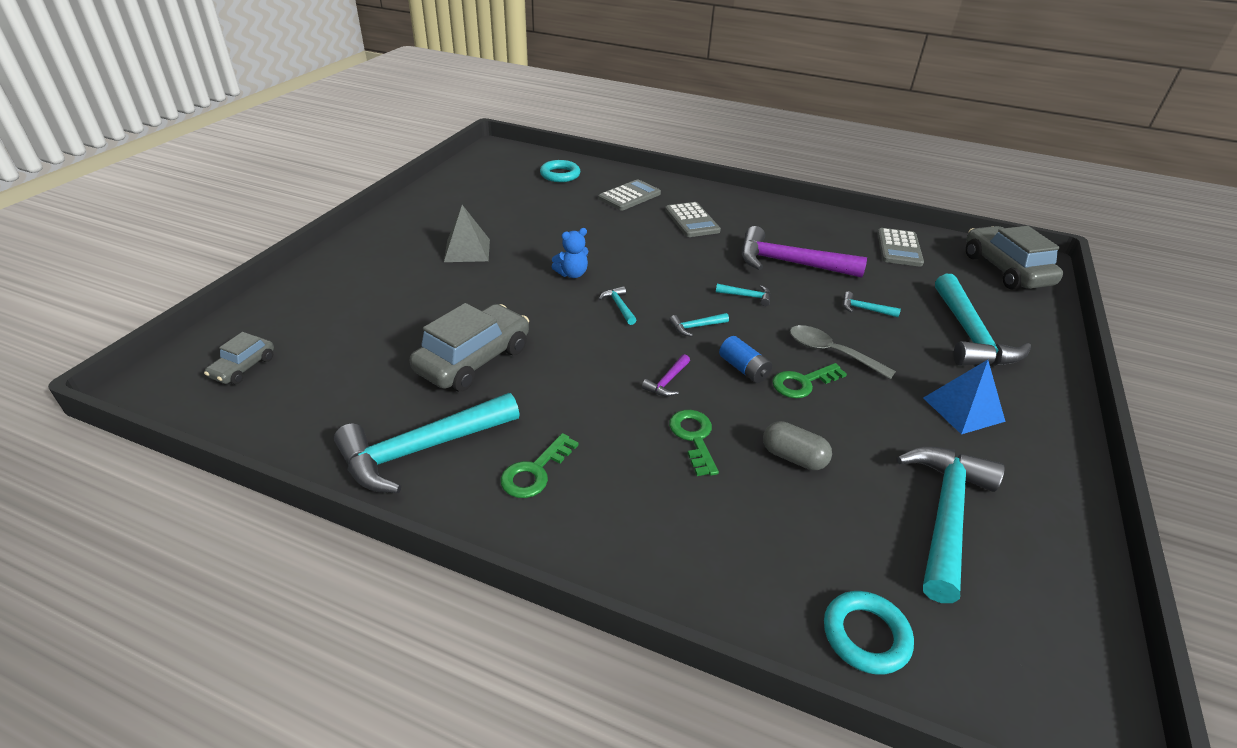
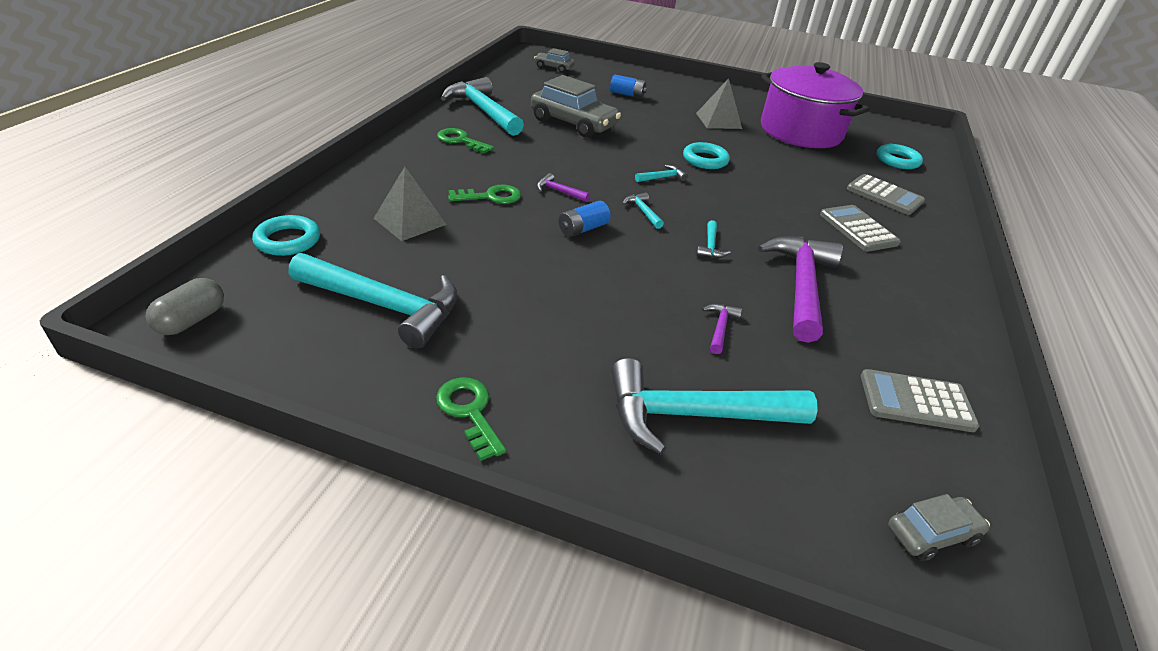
camera: 85 degrees right, 0 degrees up
(375, 306) = (627, 94): none -> blue battery
(497, 207) = (800, 131): none -> purple pot
(572, 274) = (705, 160): blue teddy bear -> turquoise ring
(692, 220) = (858, 229): grey calculator -> grey calculator turned 90 degrees clockwise
(774, 510) = (410, 221): none -> grey pyramid
(793, 457) = (465, 238): grey capsule -> grey capsule (191, 320)
(803, 383) = (567, 258): green key -> green key (469, 412)
(831, 353) = (621, 285): grey spoon -> none
(864, 309) = (720, 328): turquoise hammer -> purple hammer
(963, 409) = (534, 362): blue pyramid -> none
(1005, 270) = (931, 534): grey car -> grey car, size x0.52

